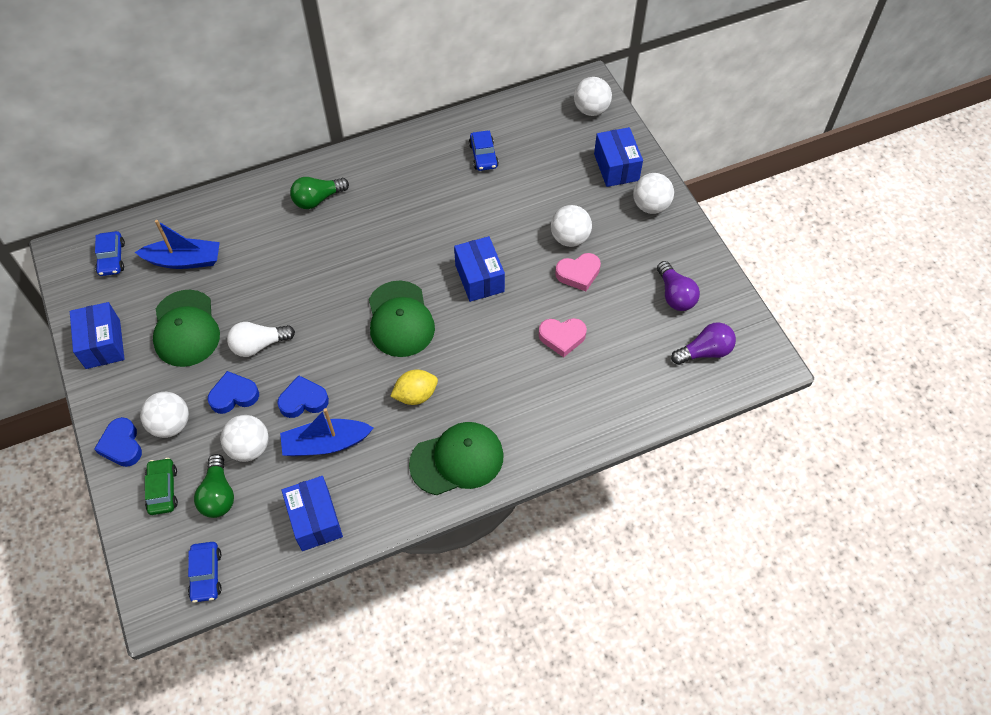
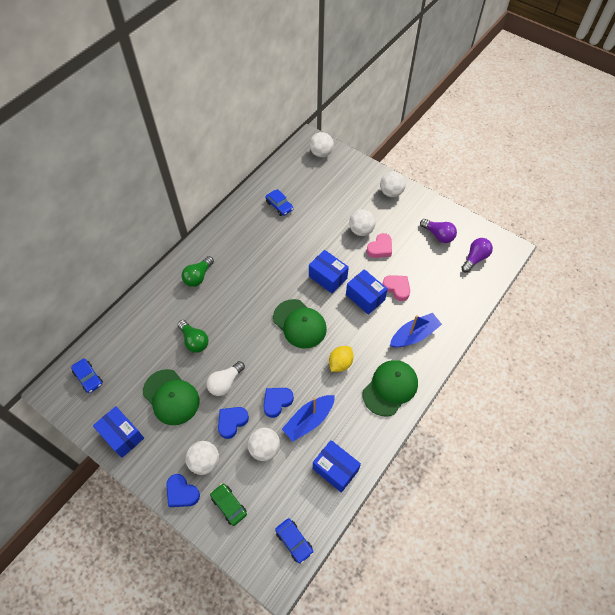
camera: 30 degrees left, 0 degrees up
(184, 260) = (139, 355): blue boat -> blue boat (414, 335)
(218, 495) = (266, 488): green light bulb -> green light bulb (194, 341)
(562, 337) = (397, 288): pink heart -> pink heart turned 105 degrees counterclockwise
(616, 167) = (357, 179): blue box -> blue box (365, 297)

